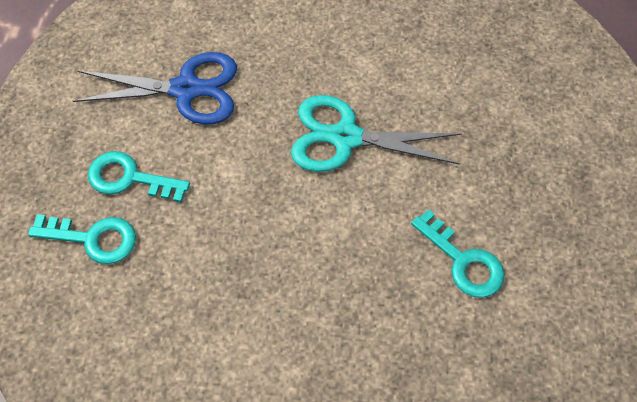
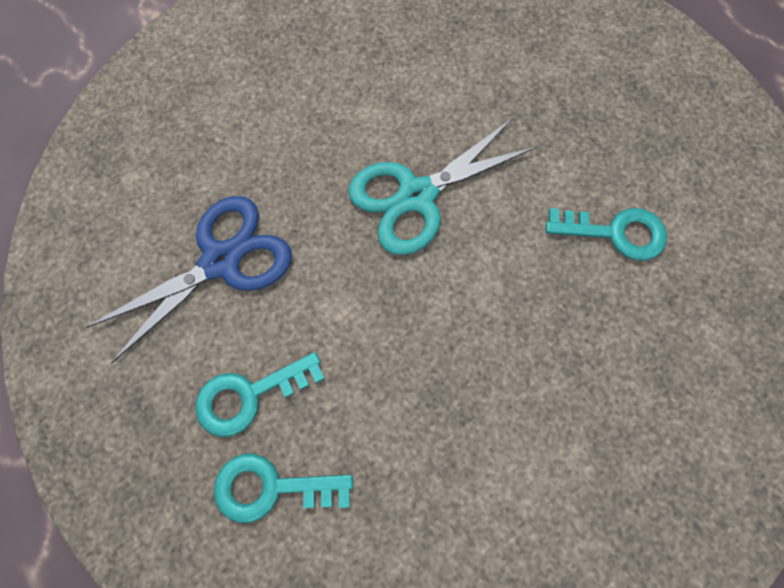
camera: 40 degrees left, 10 degrees up
(93, 239) = (271, 487): turquoise key -> turquoise key turned 150 degrees counterclockwise

